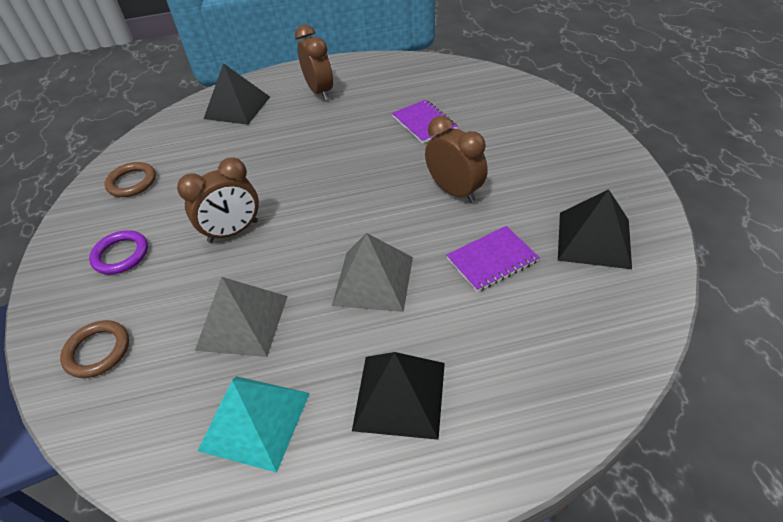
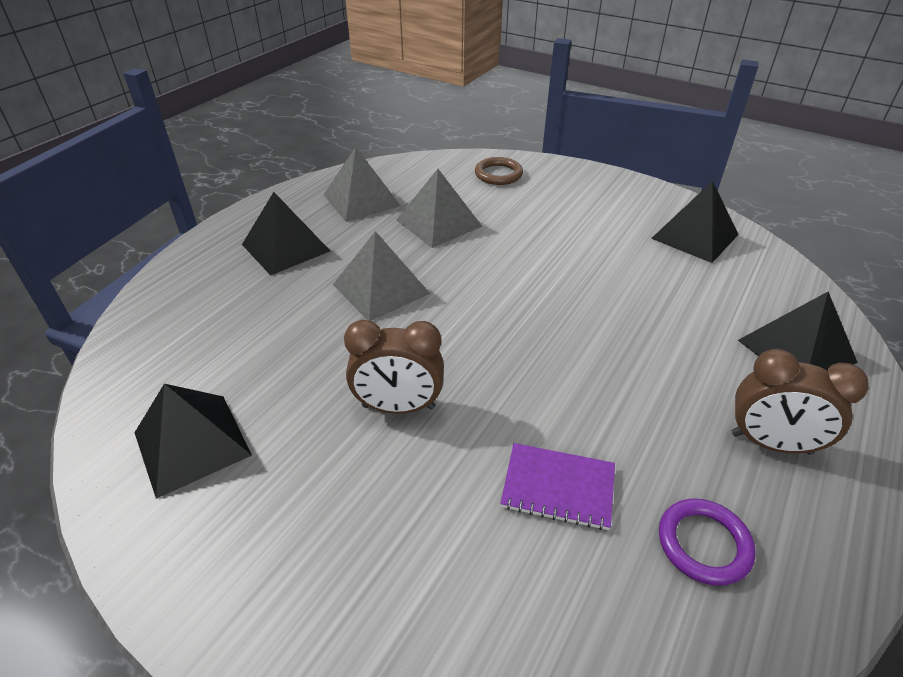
camera: 130 degrees right, 5 degrees down
(121, 255) = (587, 204): purple ring -> purple ring (703, 544)
(132, 182) = (694, 236): brown ring -> black pyramid
(233, 232) = (543, 255): brown clock -> none
(255, 421) = (361, 200): turquoise pyramid -> grey pyramid
(492, 260) = (291, 359): purple notebook -> none

